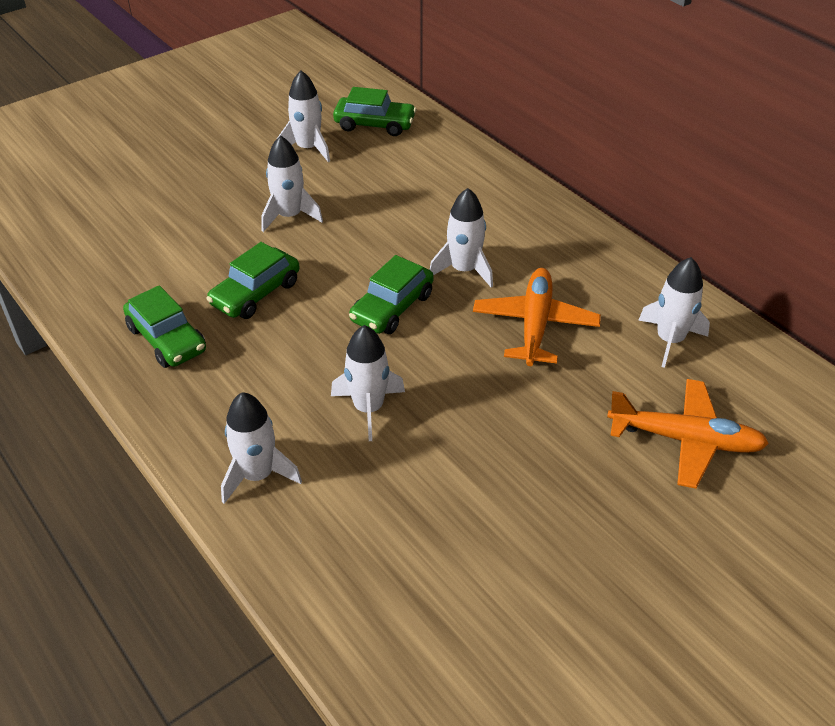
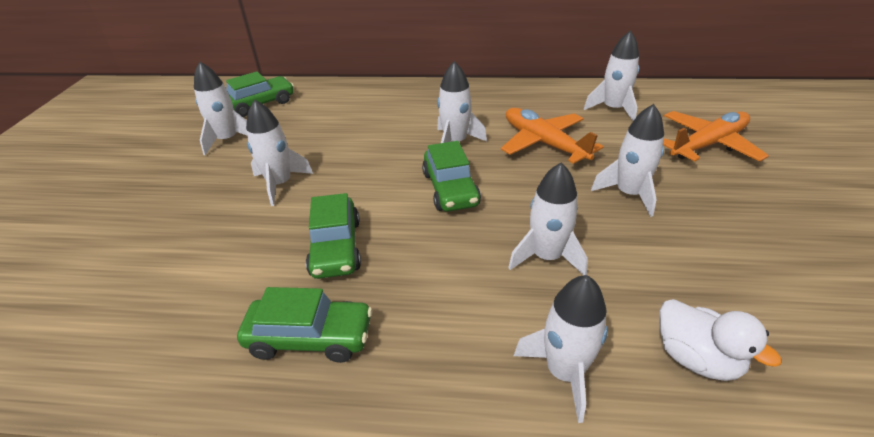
camera: 45 degrees left, 5 degrees down
(341, 540) = (696, 358): none -> white duck
(517, 418) = (629, 194): none -> white rocket

